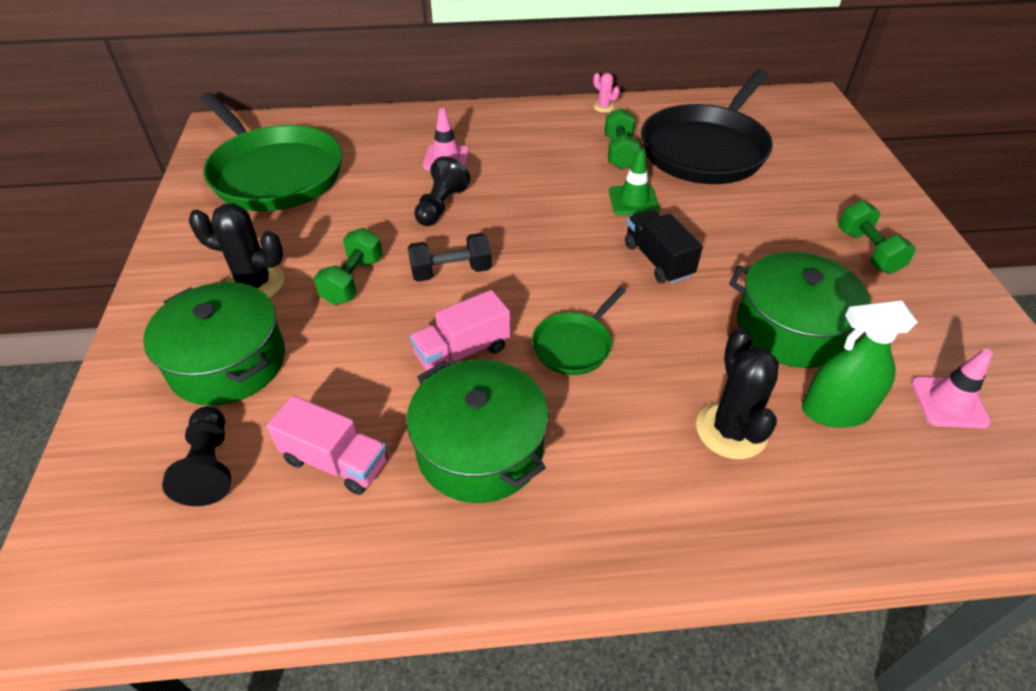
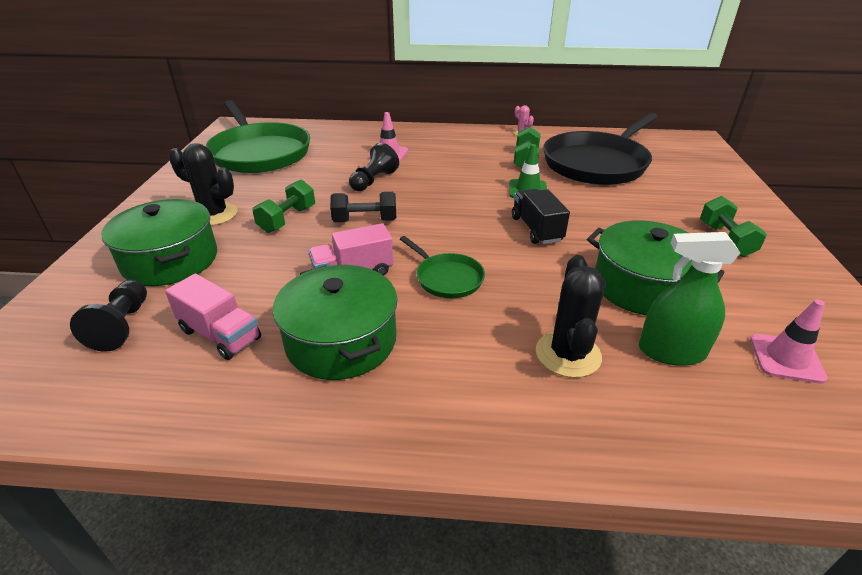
camera: 10 degrees right, 10 degrees down
(574, 345) = (447, 278): green pan -> green pan turned 90 degrees counterclockwise

